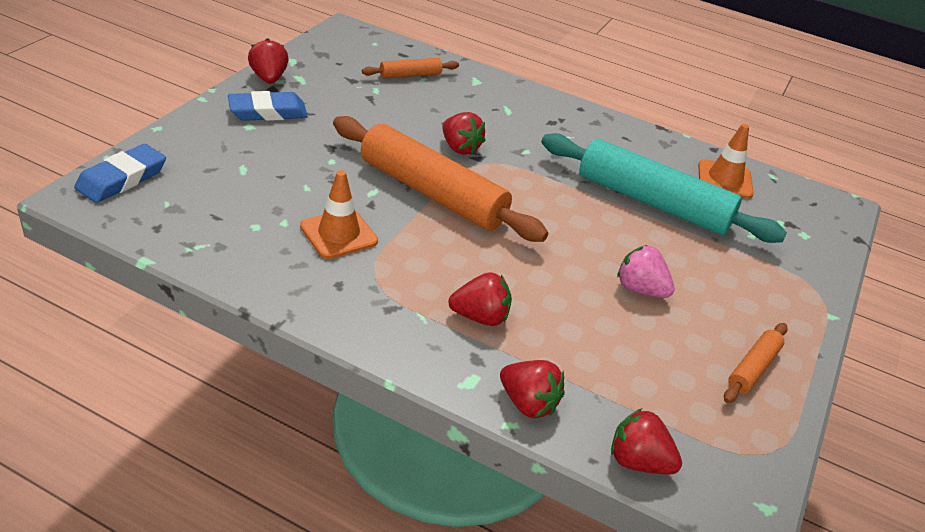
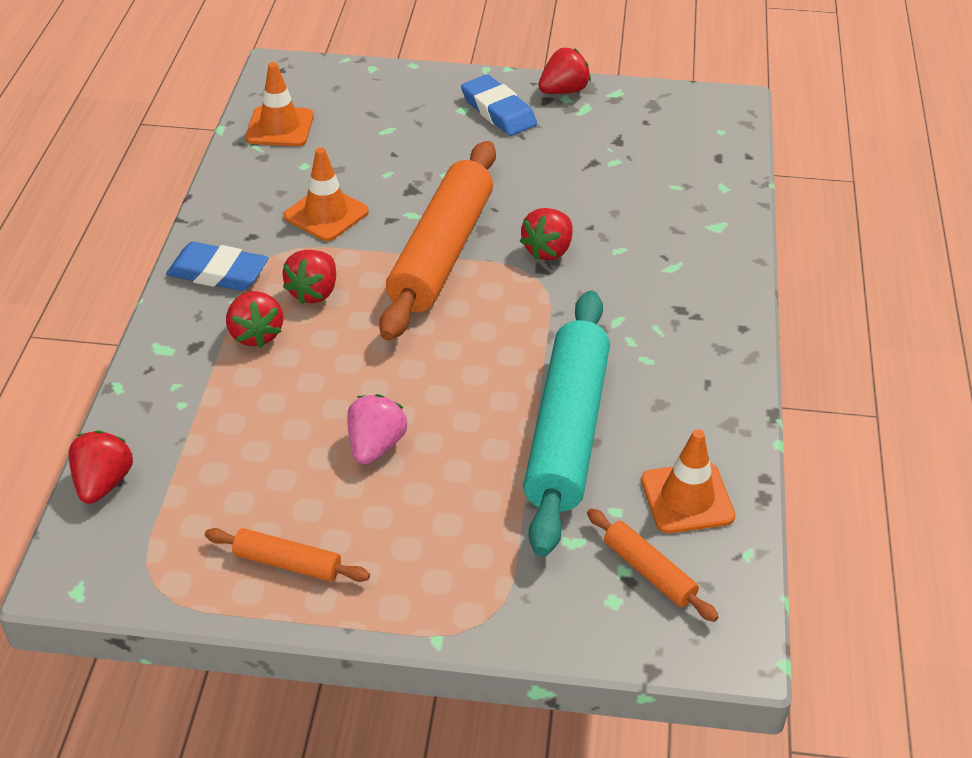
camera: 75 degrees right, 5 degrees up
(122, 178) = (320, 77): blue eraser -> blue eraser (218, 272)
(181, 223) = (280, 127): none -> orange traffic cone
(410, 75) = (674, 175): orange rolling pin -> orange rolling pin (648, 572)
(528, 403) = (149, 392): red strawberry -> red strawberry (314, 292)

